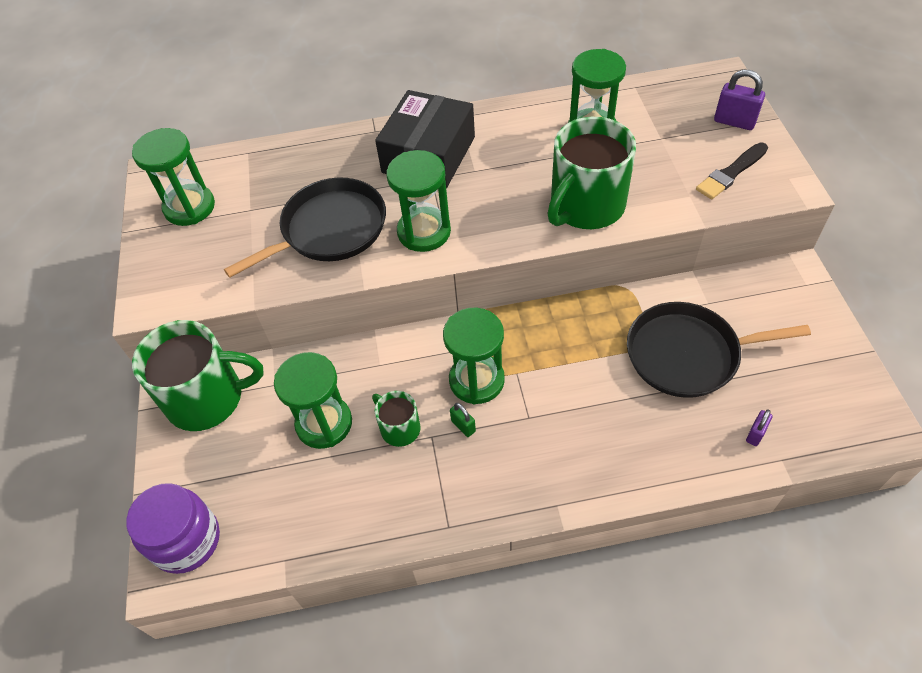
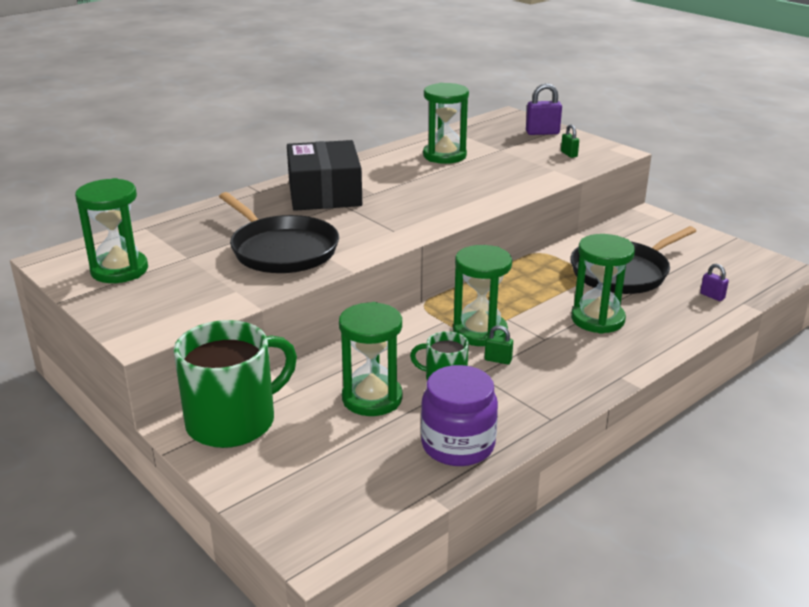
camera: 35 degrees left, 25 degrees down
(186, 540) = (314, 519): purple jar -> purple jar (458, 445)
(329, 229) = (282, 249): black pan -> black pan turned 120 degrees clockwise
(424, 232) = (370, 231): green hourglass -> green hourglass (597, 319)
(585, 206) = (485, 190): green mug -> none
(731, 173) = (569, 154): black brush -> green padlock
(755, 434) = (712, 296): purple padlock -> purple padlock turned 45 degrees counterclockwise

